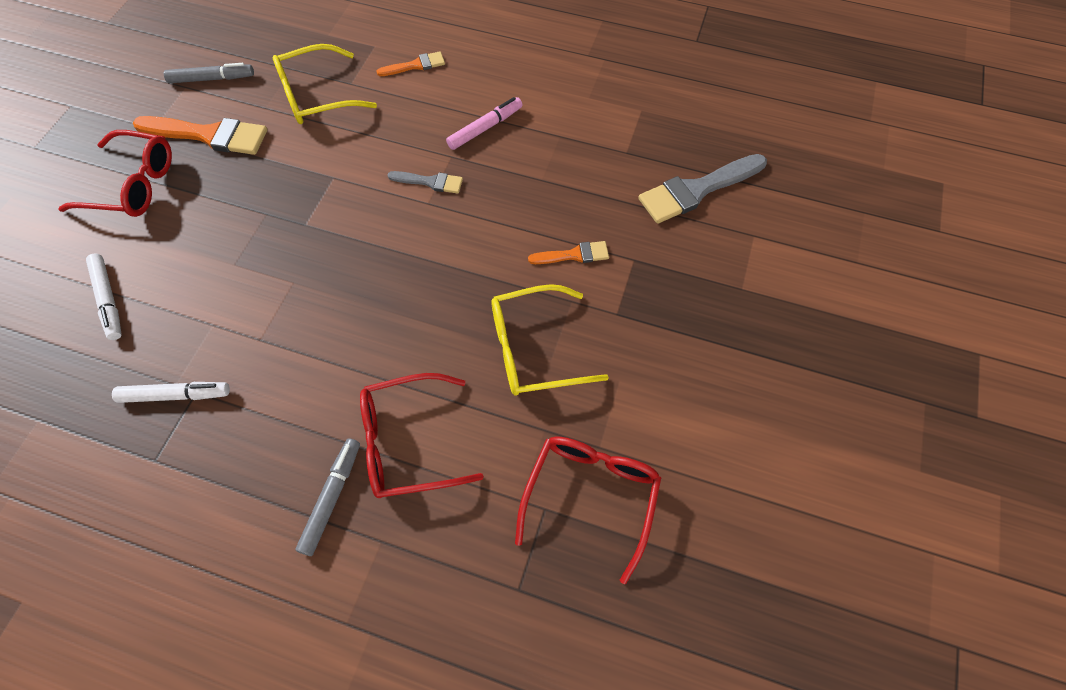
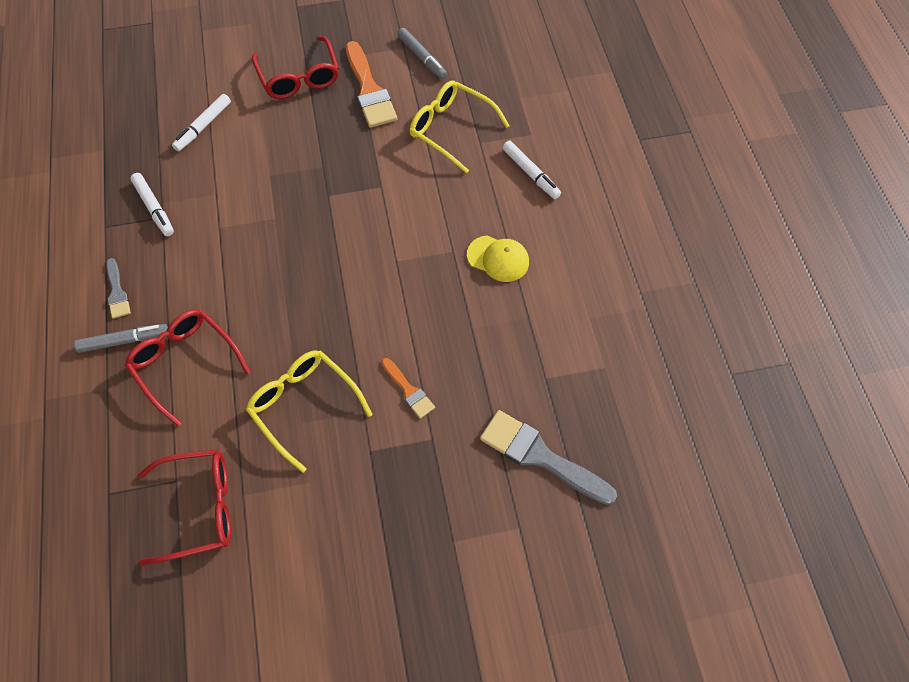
camera: 60 degrees right, 0 degrees up
(415, 65) = (530, 173): orange brush -> white marker
(430, 182) = (417, 251): grey brush -> grey brush (117, 292)
(485, 128) = (498, 259): pink marker -> yellow cap

